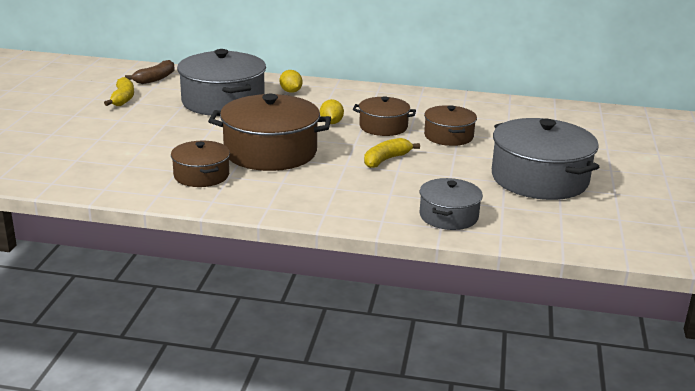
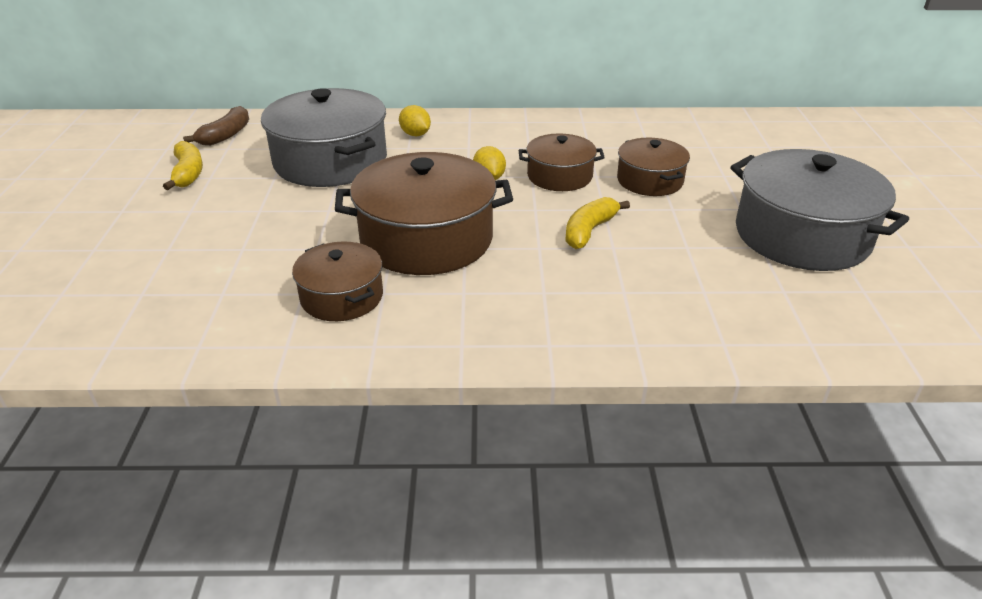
camera: 10 degrees left, 10 degrees up
(448, 216) = (723, 321): grey pot -> none

